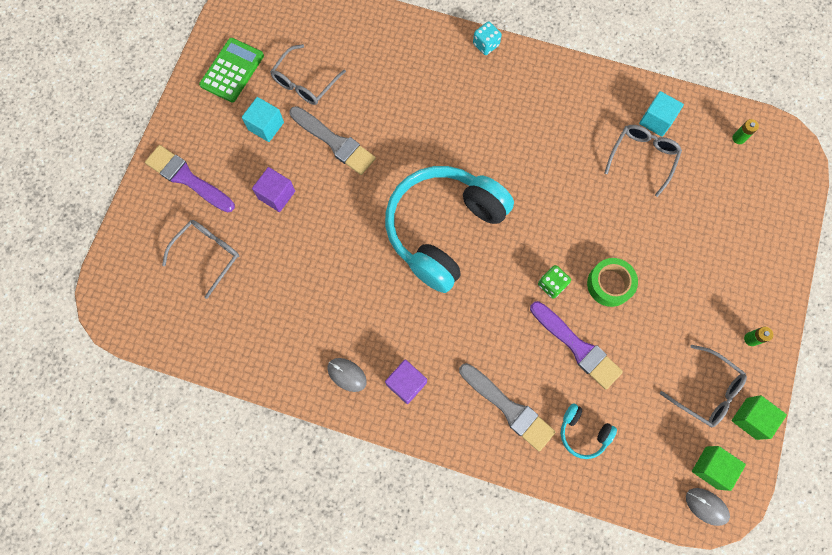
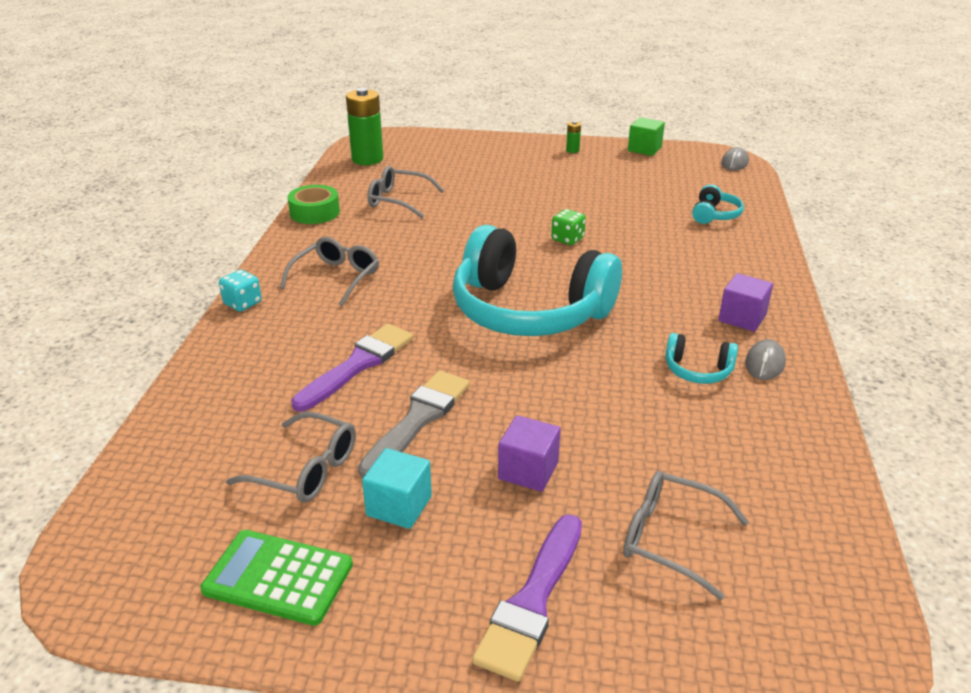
camera: 100 degrees left, 40 degrees down
(348, 324) = (697, 370): none -> turquoise headphones
(509, 408) = (721, 253): grey brush -> none
(577, 347) = (629, 222): purple brush -> purple brush (358, 365)
(609, 284) = (551, 210): green tape -> green tape (315, 212)
(656, 120) = (351, 195): turquoise cube -> none
(706, 391) = (632, 165): grey glasses -> grey glasses (336, 278)
(711, 467) = (699, 162): green cube -> none
(738, 138) = (367, 159): green battery -> green battery, size x2.32

